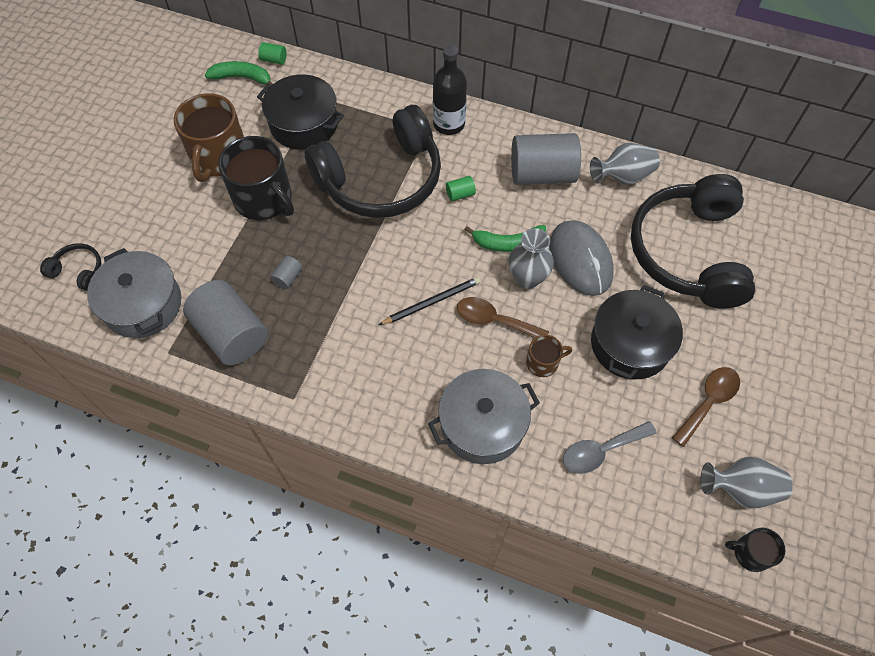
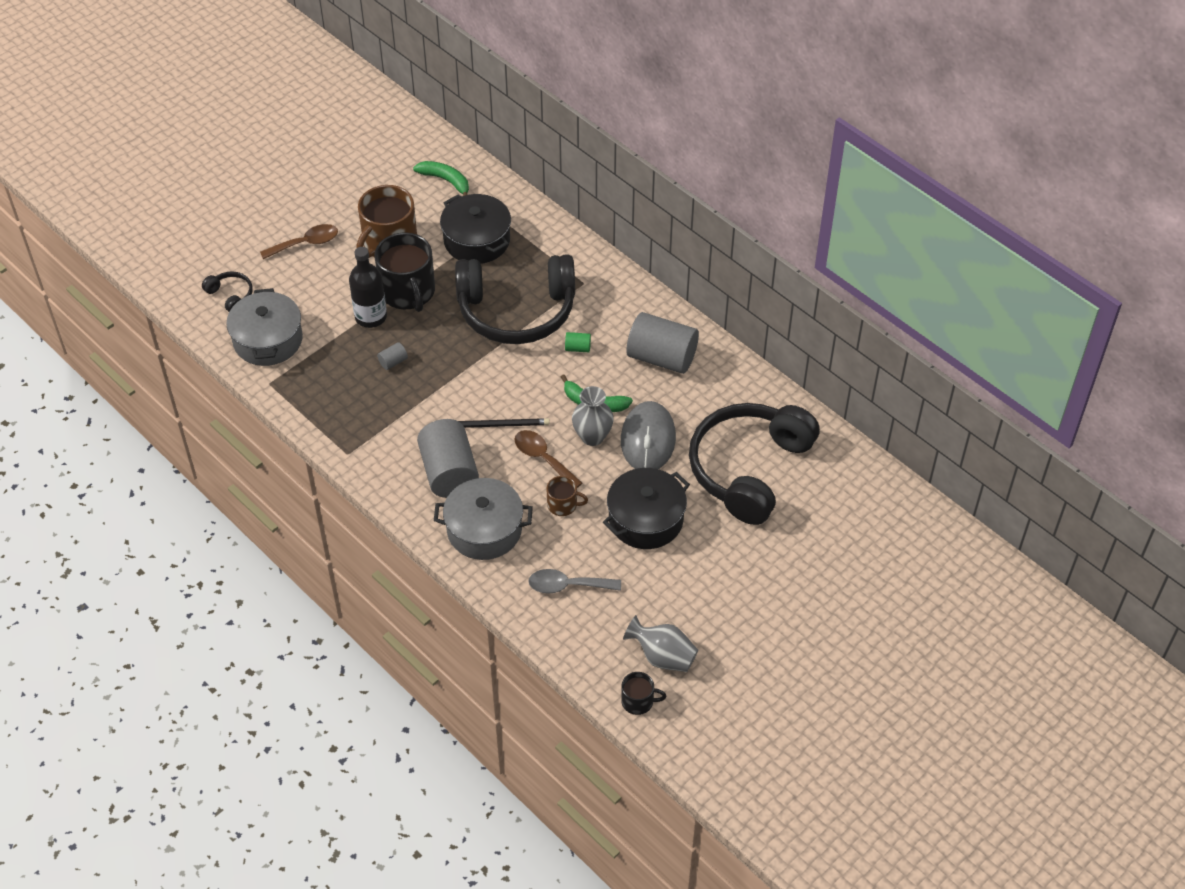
camera: 25 degrees right, 10 degrees down
(232, 334) = (325, 388): grey cylinder -> grey cylinder (449, 472)
(274, 60) = (482, 174): green cylinder -> none
(449, 124) = (605, 285): black bottle -> black bottle (371, 317)
(623, 177) = (734, 386): grey vase -> none
(708, 402) = (681, 587): brown spoon -> brown spoon (306, 243)
(750, 553) = (638, 701): black mug -> black mug turned 150 degrees clockwise

